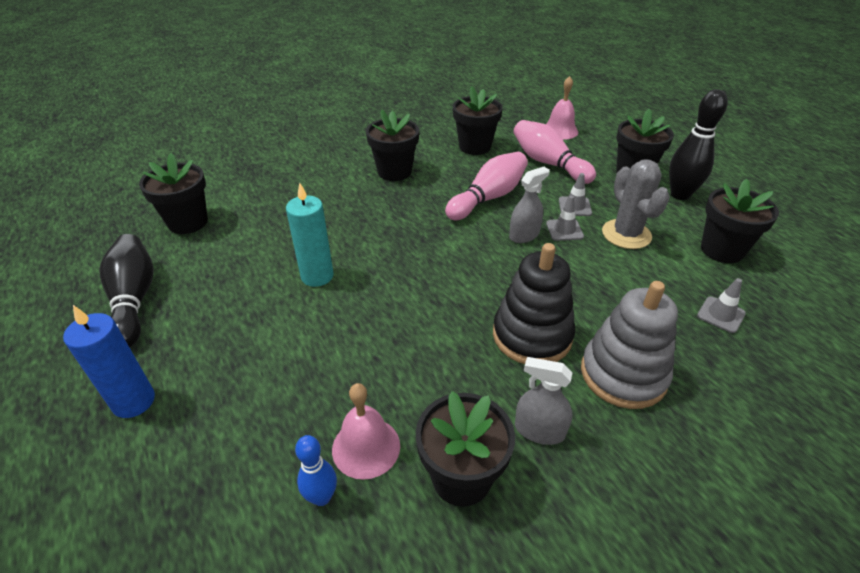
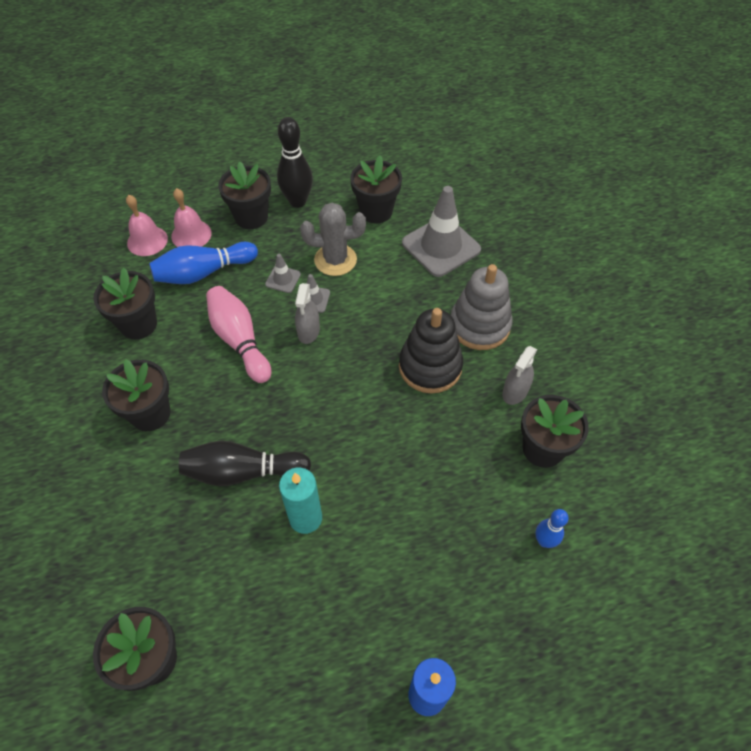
camera: 75 degrees left, 15 degrees up
(134, 300) = (282, 713): black bowling pin -> black bowling pin (243, 472)
(366, 447) = (509, 505): pink bell -> pink bell (191, 234)
(524, 235) = (308, 331): grey spray bottle -> grey spray bottle turned 150 degrees counterclockwise
(548, 163) = (204, 272): pink bowling pin -> blue bowling pin
(720, 314) = (441, 246): grey traffic cone -> grey traffic cone, size x2.18

